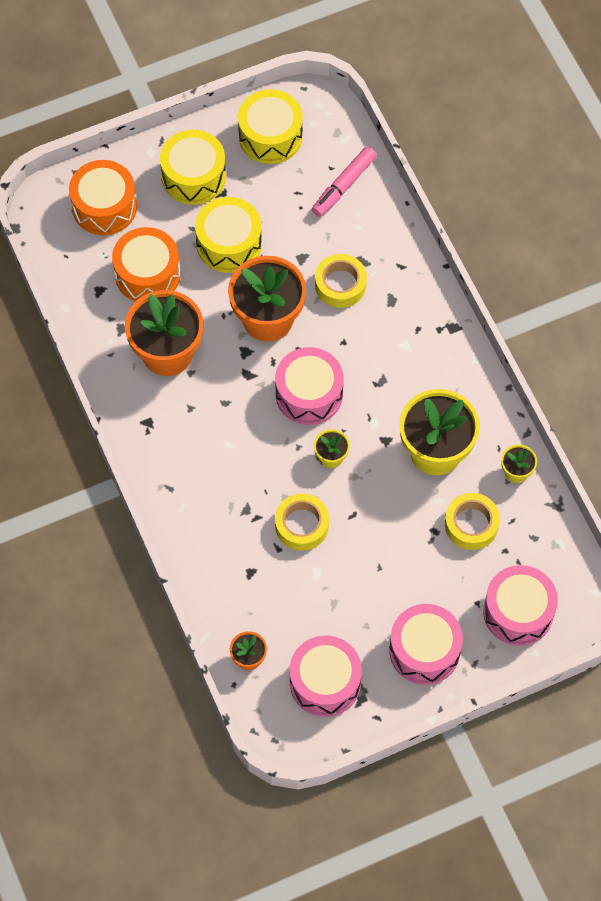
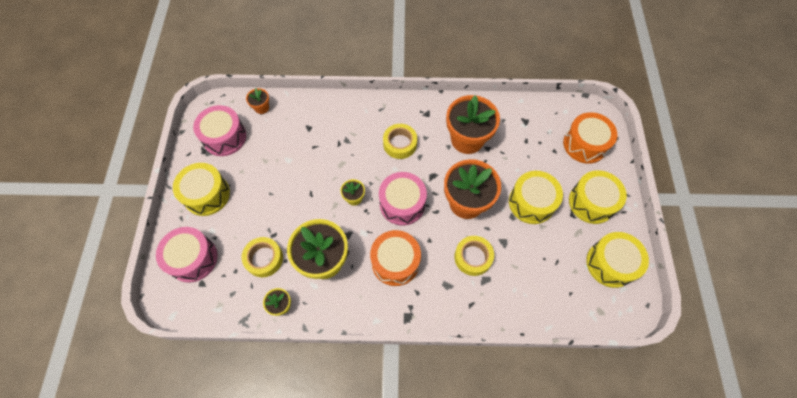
camera: 115 degrees right, 0 degrees up
(147, 274) = (526, 149): orange drum -> orange drum (395, 262)
(302, 525) = (320, 164): yellow tape -> yellow tape (400, 144)
(343, 186) = (552, 295): pink marker -> none
(424, 650) = (207, 194): pink drum -> yellow drum

